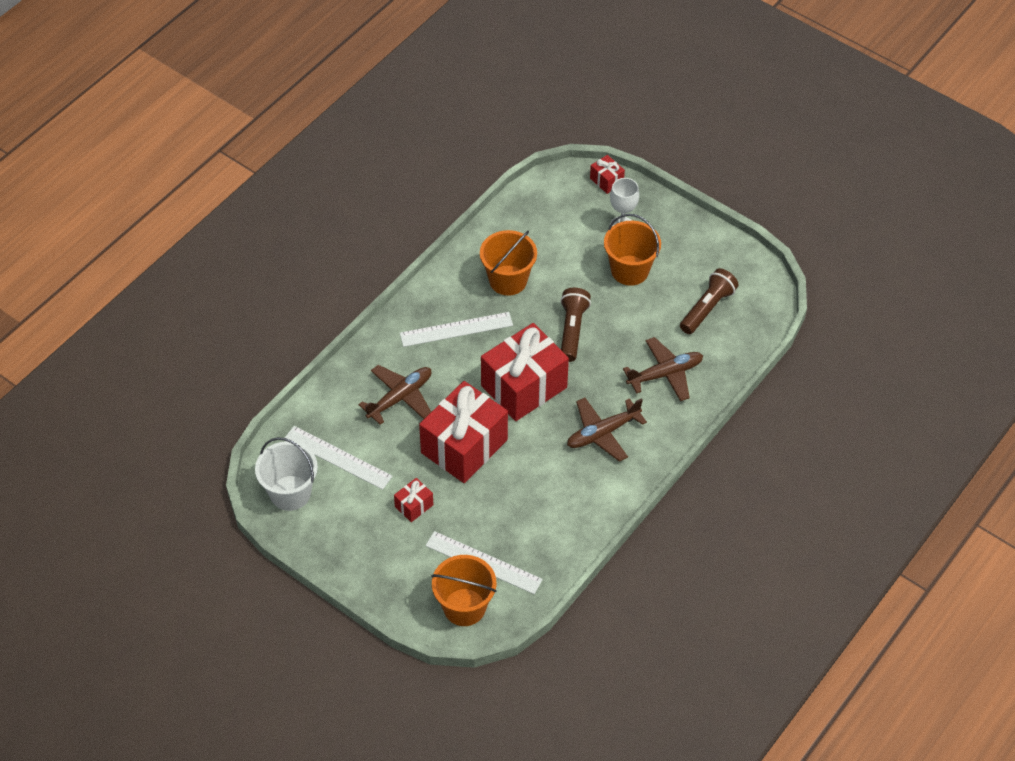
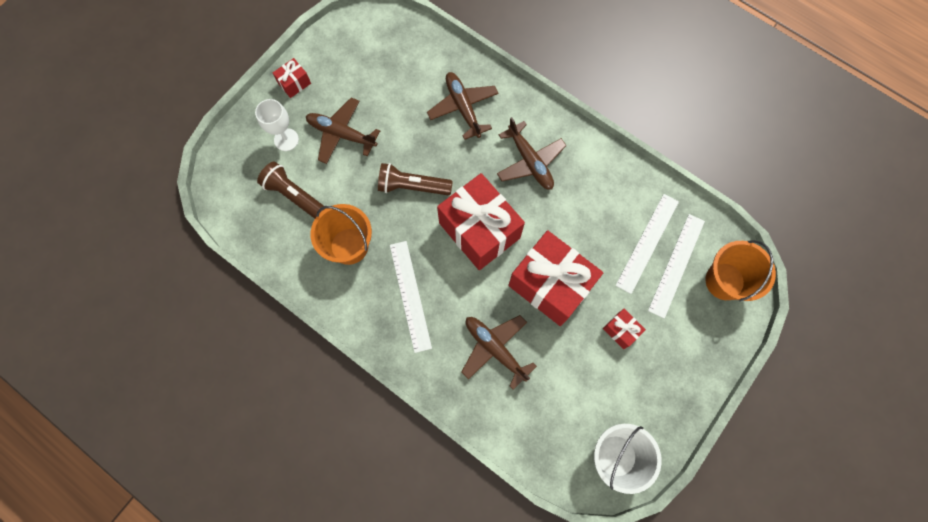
camera: 90 degrees left, 20 degrees up
(338, 457) = (570, 409): white ruler -> white ruler (647, 243)
(606, 181) = (226, 152): red gift -> red gift (294, 83)
(629, 270) = (341, 134): orange bucket -> brown plane
(707, 308) = (388, 70): brown flashlight -> brown flashlight (295, 196)

